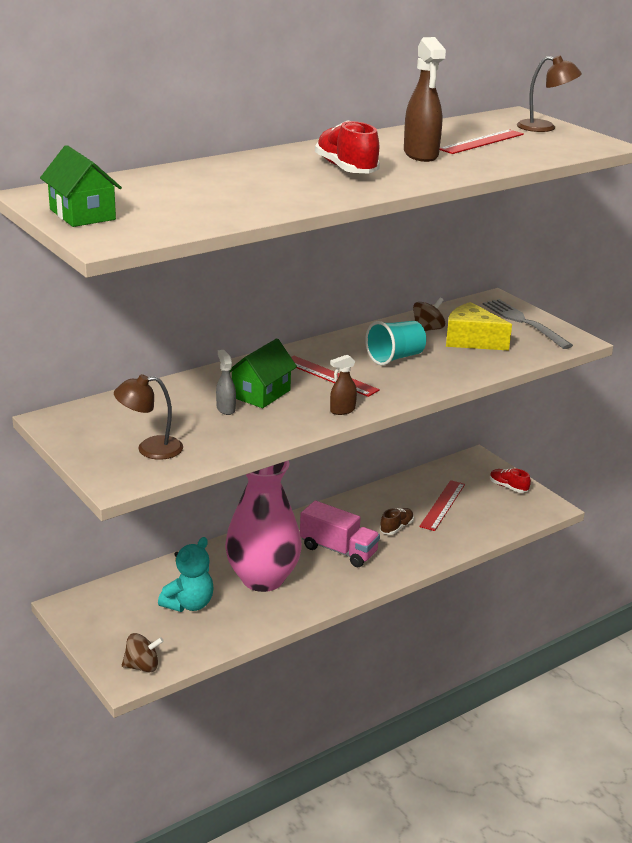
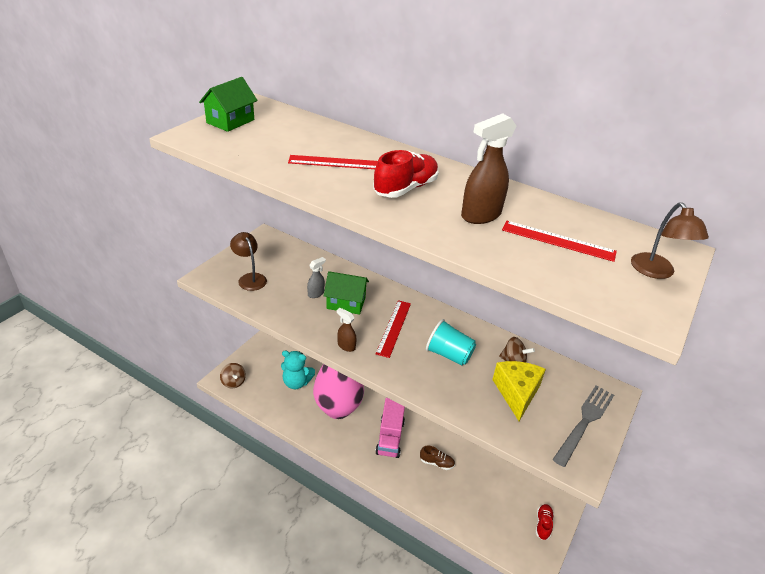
camera: 65 degrees right, 10 degrees up
(442, 505) = (485, 484): red ruler -> red ruler (337, 162)

